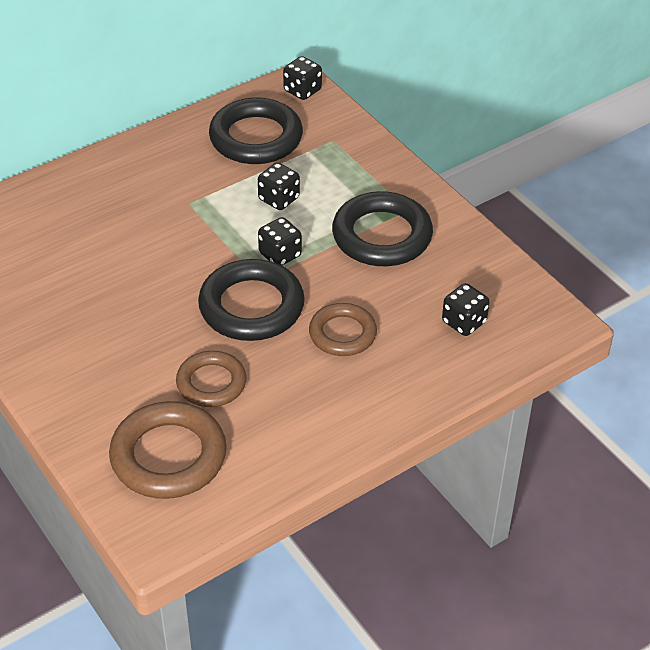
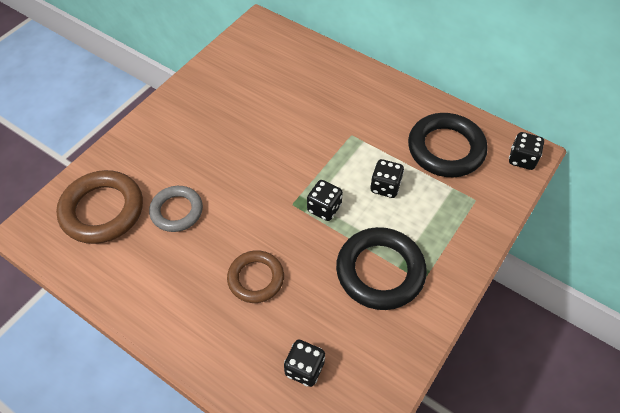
camera: 70 degrees right, 10 degrees up
(211, 383) = (177, 211): brown ring -> grey ring
(251, 306) = (261, 209): black ring -> none

